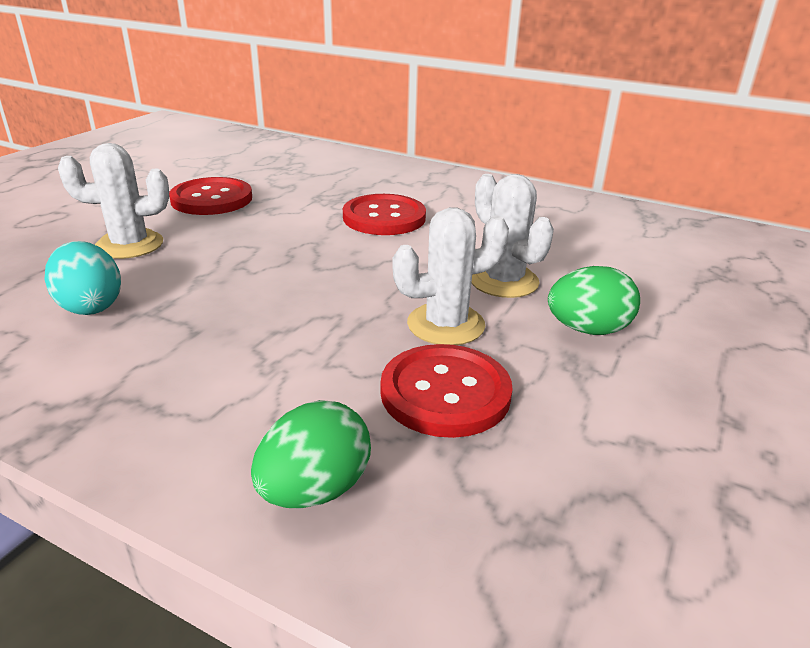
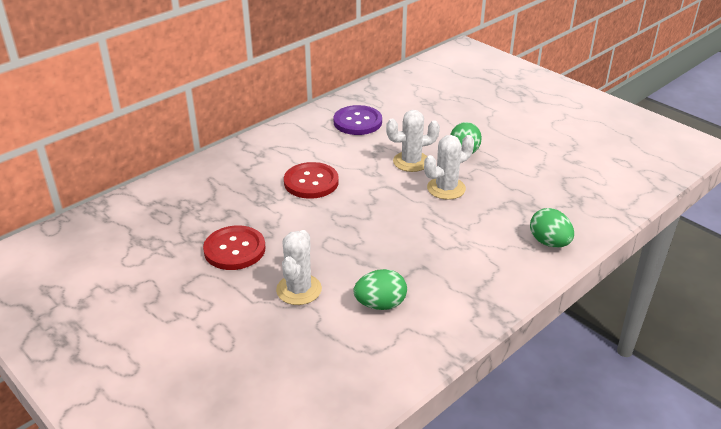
camera: 70 degrees left, 5 degrees up
(90, 306) = (380, 304): turquoise egg -> green egg
(445, 393) = (499, 201): red button -> none
(446, 325) = (446, 188): white cactus -> white cactus turned 60 degrees clockwise
(576, 225) = (357, 122): none -> purple button

